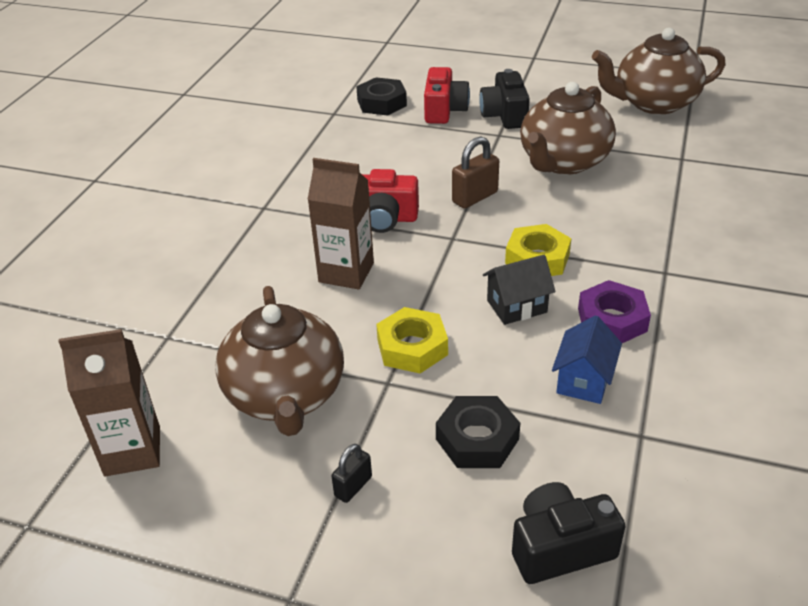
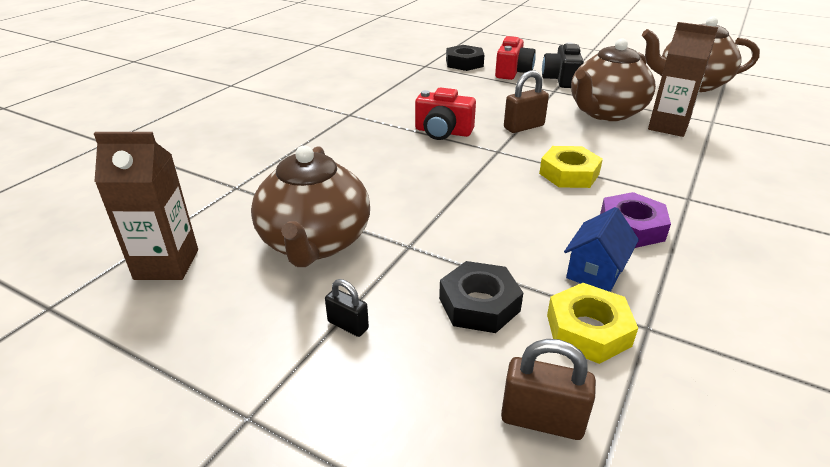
camera: 10 degrees right, 5 degrees down
(346, 272) = (399, 163): brown carton -> brown carton (668, 127)
(353, 486) = (348, 325): black padlock -> black padlock turned 75 degrees clockwise
(412, 347) = (439, 222): yellow nut -> yellow nut (588, 330)
(517, 306) = (542, 205): black house -> none
(560, 547) = (542, 420): black camera -> brown padlock

